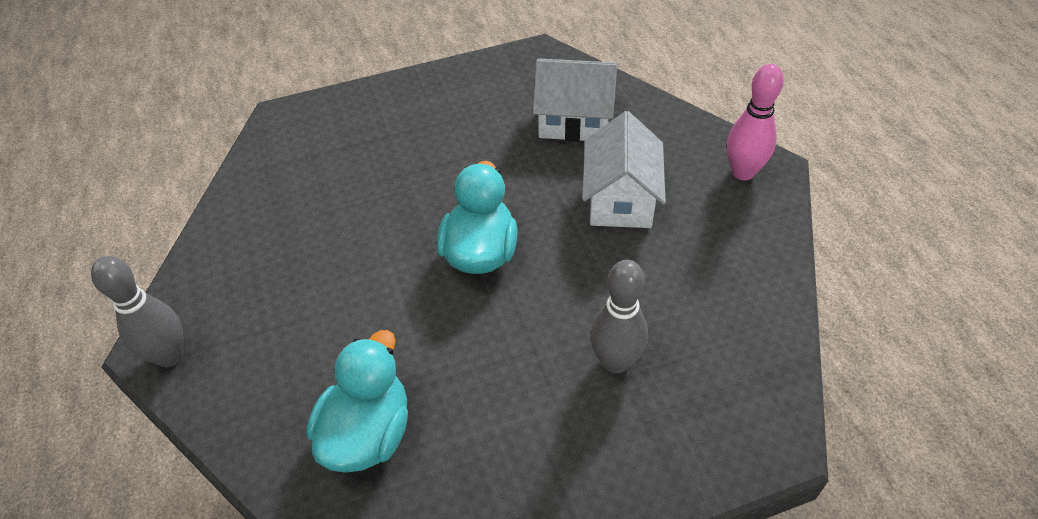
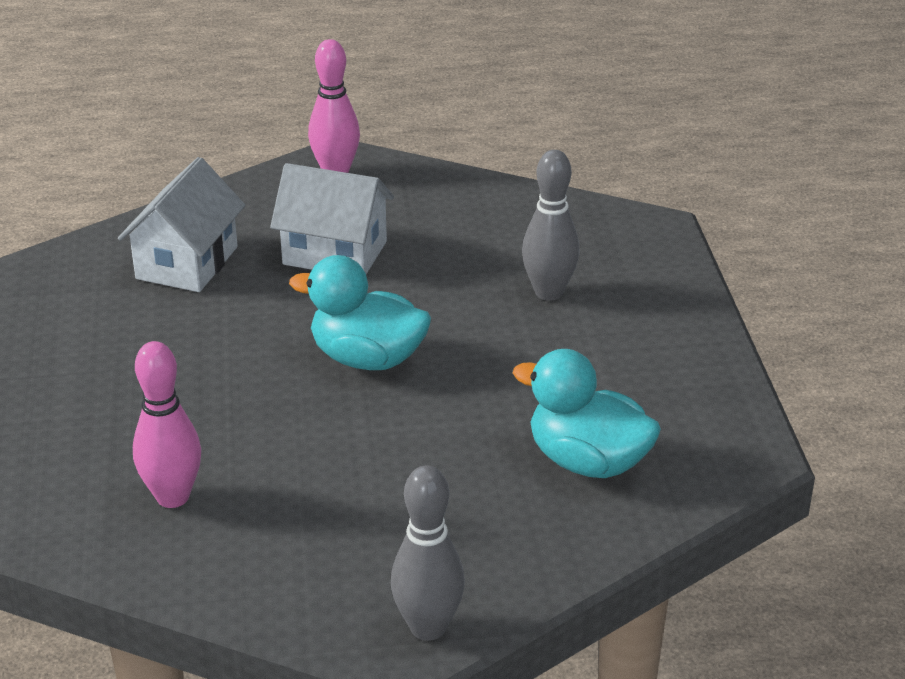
camera: 80 degrees left, 15 degrees down
(305, 186) = (173, 497): none -> pink bowling pin

